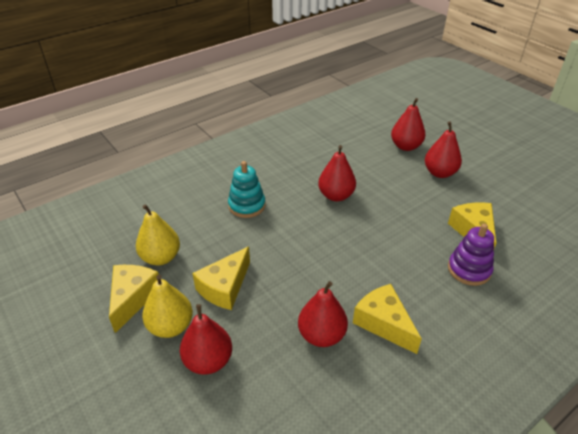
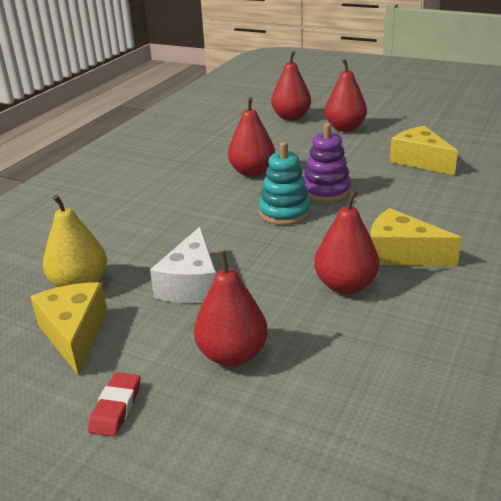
camera: 25 degrees left, 10 degrees down
(118, 369) = (116, 407): none -> red eraser
(170, 326) = (153, 342): yellow pear -> none
(224, 287) = (191, 284): yellow cheese -> white cheese
(247, 205) = (153, 208): turquoise stacking toy -> turquoise stacking toy (284, 212)
(469, 270) = (443, 188): purple stacking toy -> purple stacking toy (326, 191)

